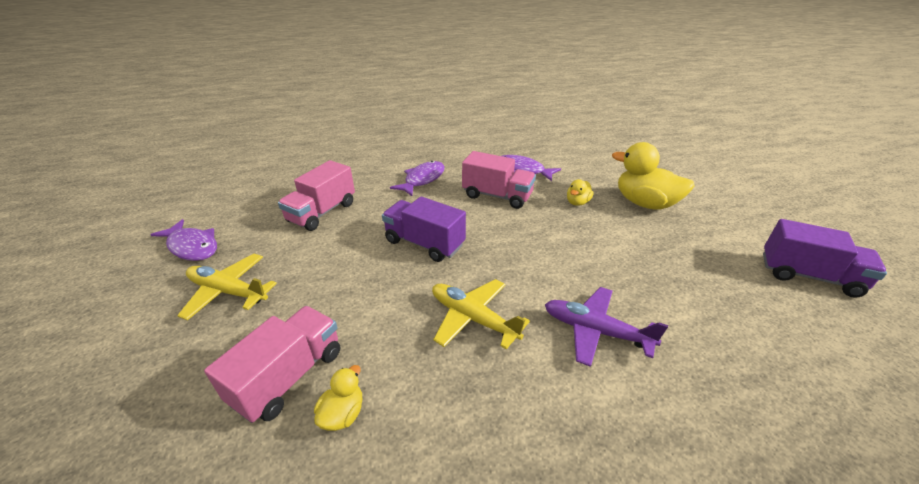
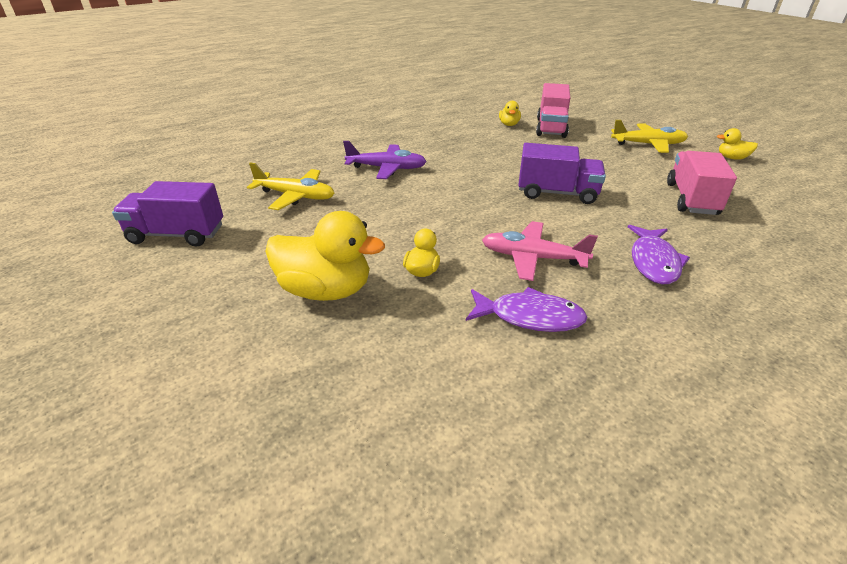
camera: 160 degrees right, 0 degrees up
(192, 246) = (732, 158): purple fish -> yellow duck
(472, 318) = (473, 160): yellow plane -> yellow plane (296, 196)
(497, 196) = (532, 258): pink truck -> pink plane

